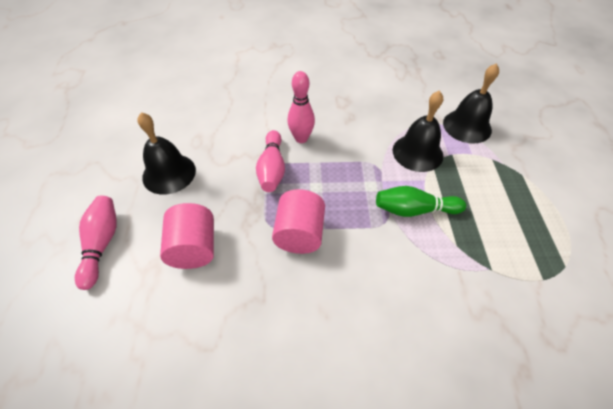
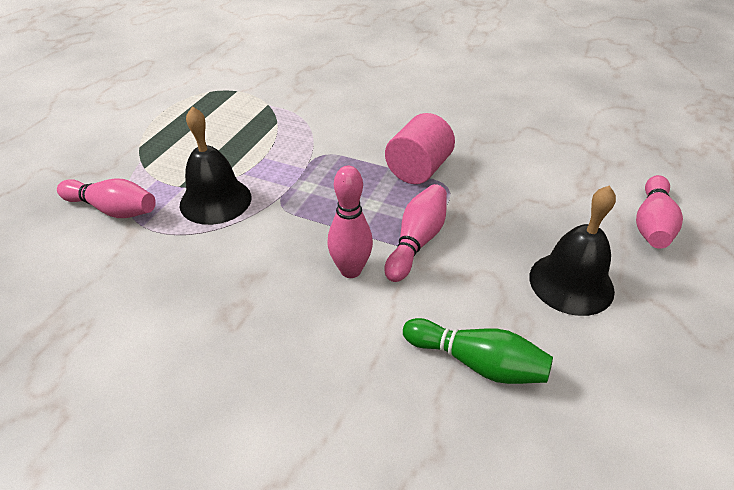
camera: 155 degrees left, 10 degrees down
(194, 248) = (538, 190): pink cylinder -> none
(414, 210) = (285, 154): green bowling pin -> green bowling pin (477, 363)
(467, 126) = (113, 209): black bell -> pink bowling pin

